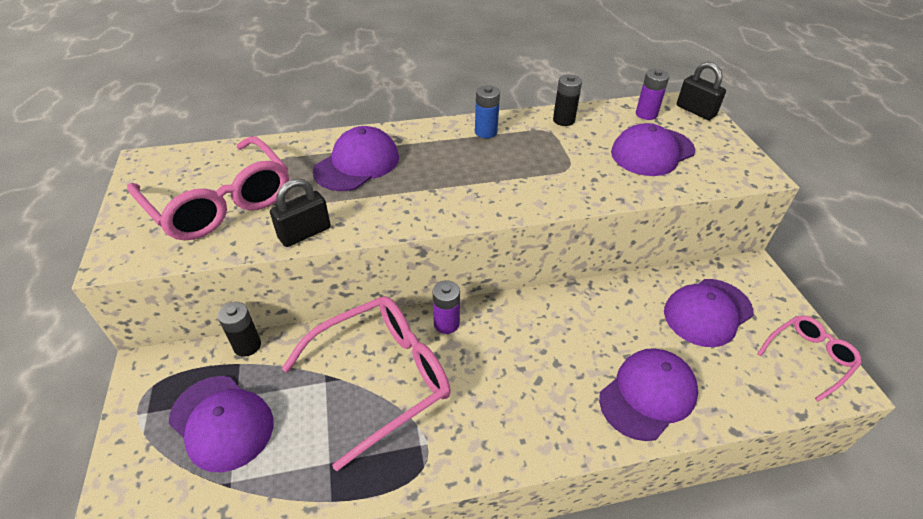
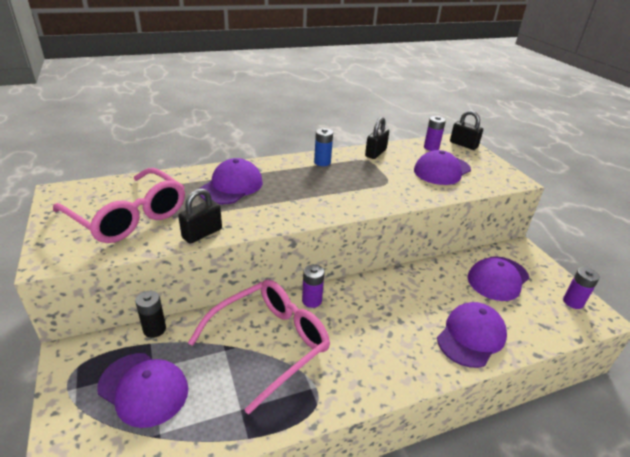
camera: 10 degrees left, 10 degrees down
(563, 120) = (375, 153): black battery -> black padlock
(808, 358) = (573, 302): pink glasses -> purple battery

